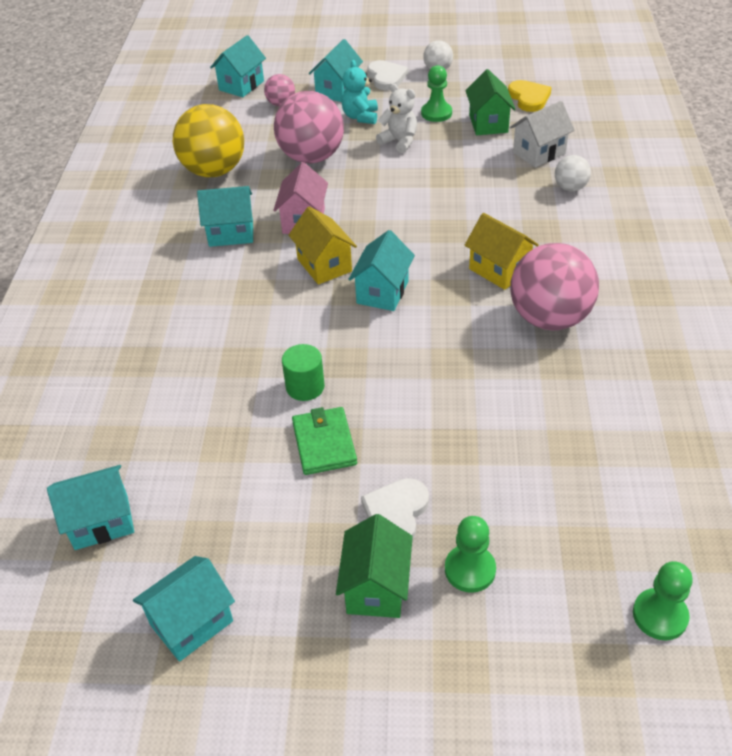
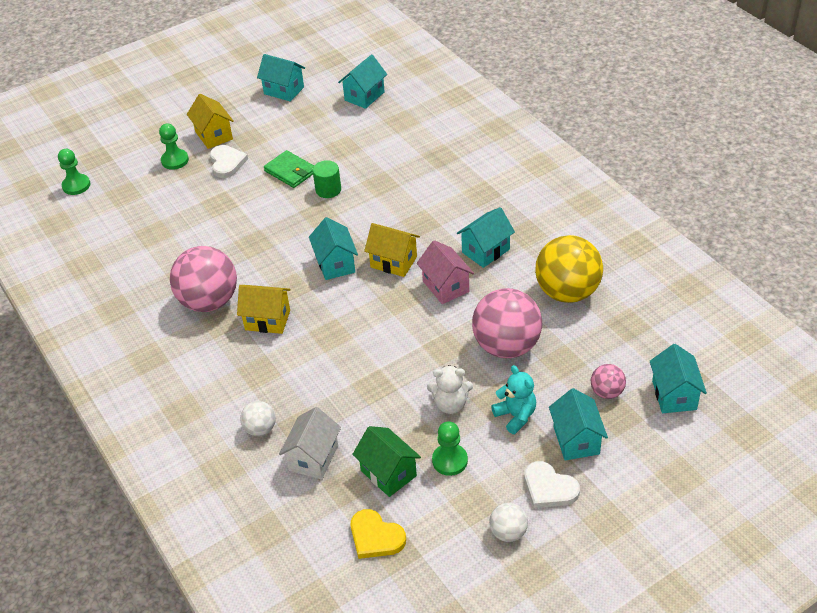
camera: 145 degrees right, 0 degrees up
(191, 623) = (284, 90): turquoise house -> turquoise house turned 75 degrees counterclockwise
(376, 587) = (214, 135): green house -> yellow house

